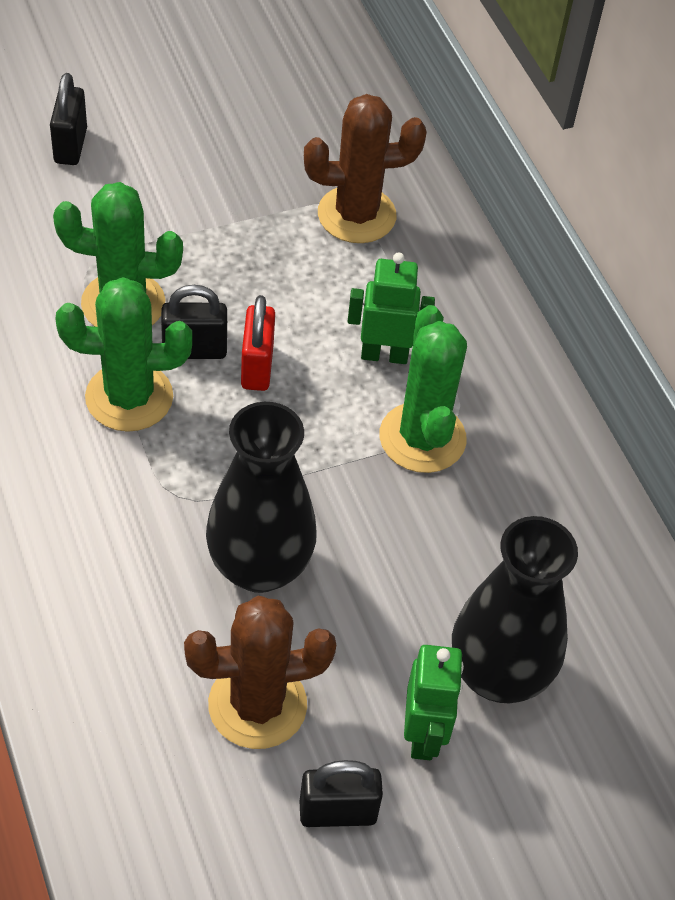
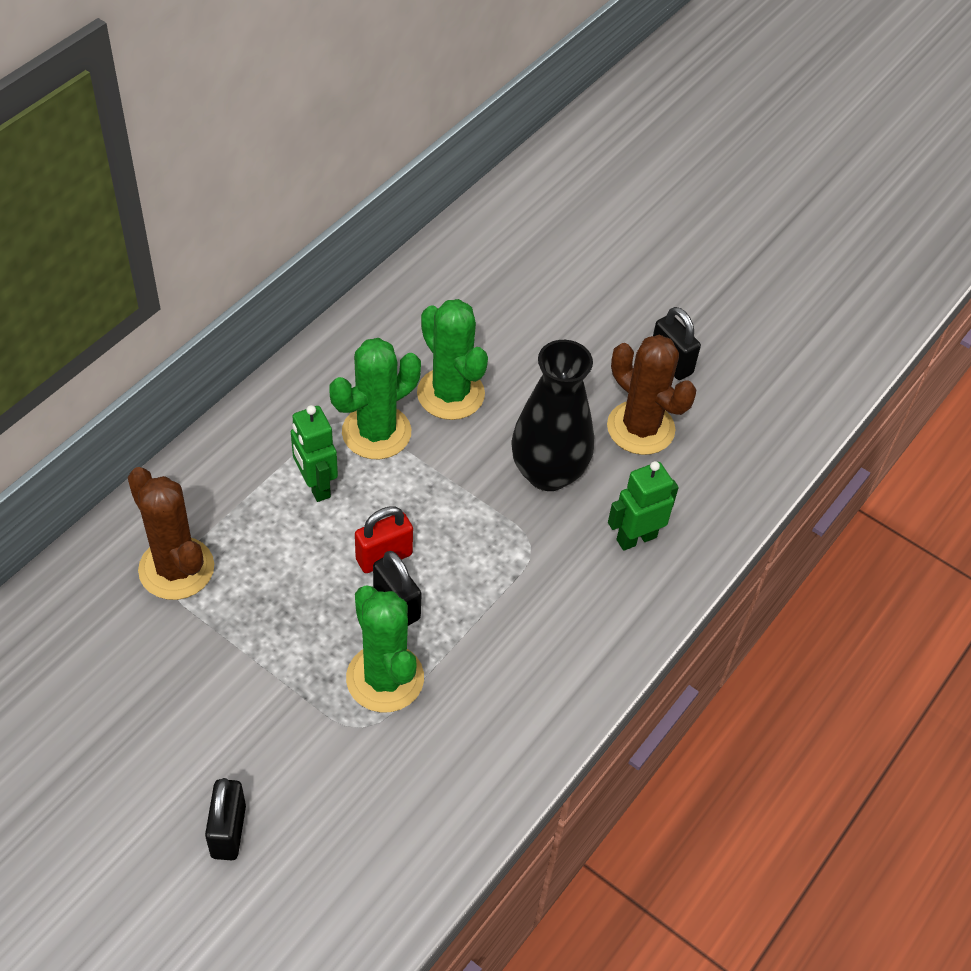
camera: 120 degrees left, 0 degrees up
(70, 146) = (228, 831): black padlock -> black padlock turned 60 degrees counterclockwise
(129, 397) = (471, 621): green cactus -> green cactus (450, 394)
(423, 735) = (593, 344): green robot -> green robot (636, 538)
(498, 674) = (526, 326): black vase -> none

